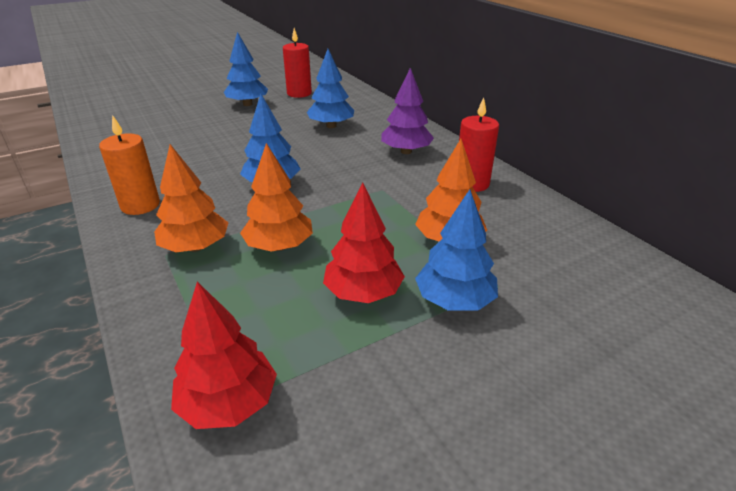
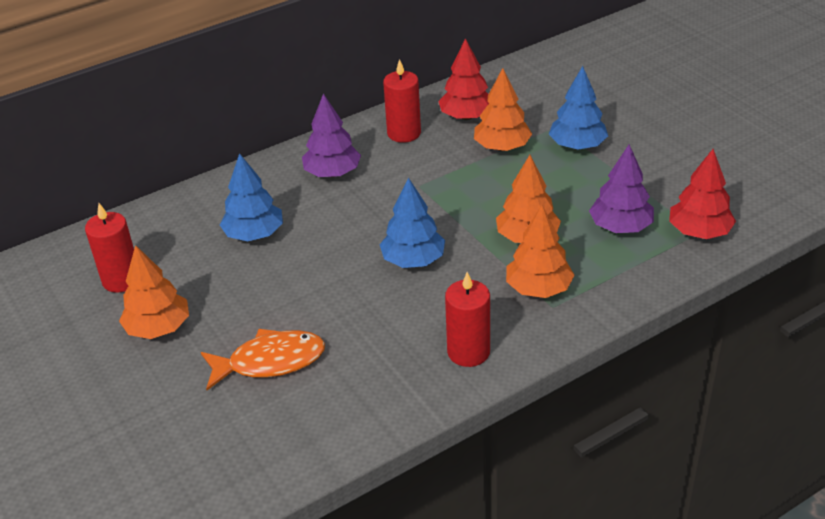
camera: 90 degrees left, 5 degrees up
(140, 205) = (468, 352): orange candle -> red candle
(192, 134) = (270, 362): none -> orange fish
(247, 104) = (158, 328): blue tree -> orange tree
(270, 319) = (620, 227): none -> purple tree
(363, 293) = (579, 186): red tree -> red tree (466, 116)

